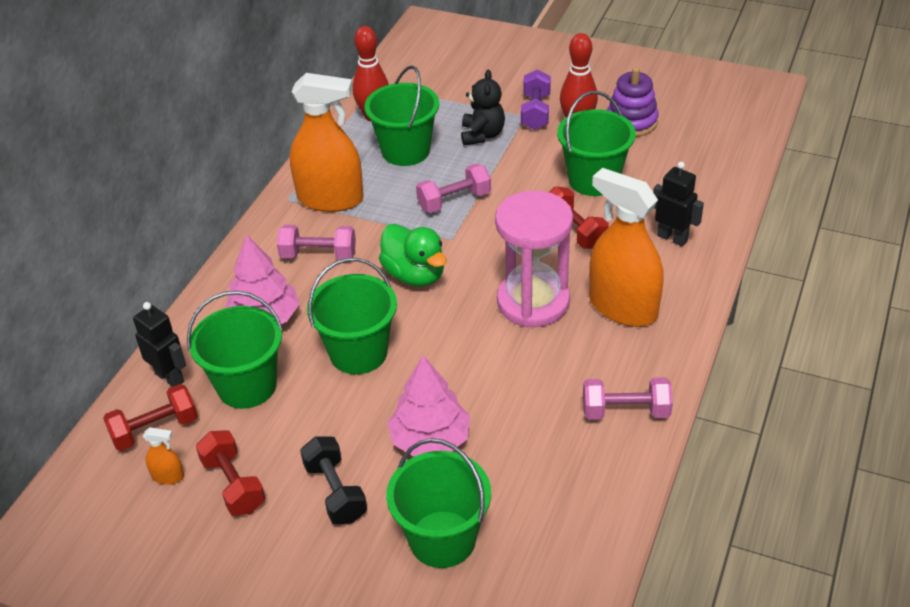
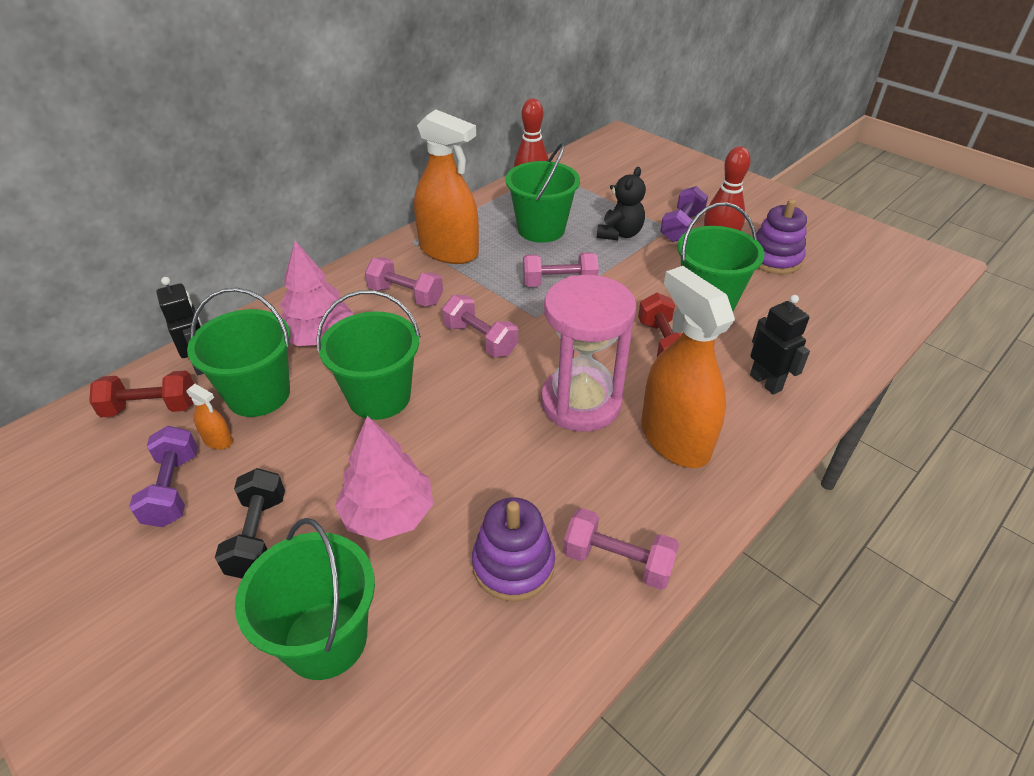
camera: 20 degrees right, 0 degrees up
(168, 476) = (125, 458): orange spray bottle -> orange spray bottle (218, 440)
(234, 484) = (173, 489): red dumbbell -> purple dumbbell
(415, 275) = (480, 339): green duck -> pink dumbbell
(550, 441) = (513, 565): none -> purple stacking toy

